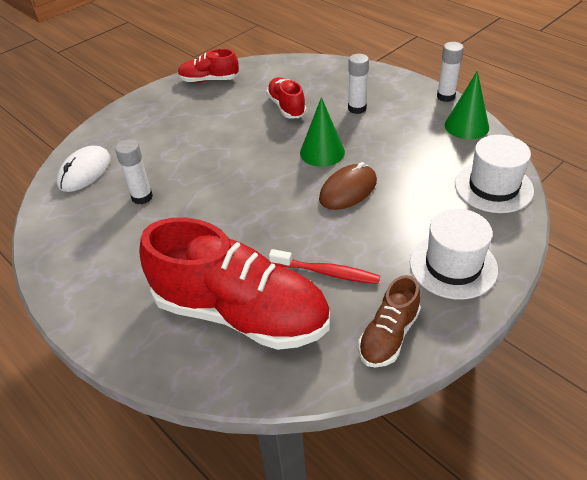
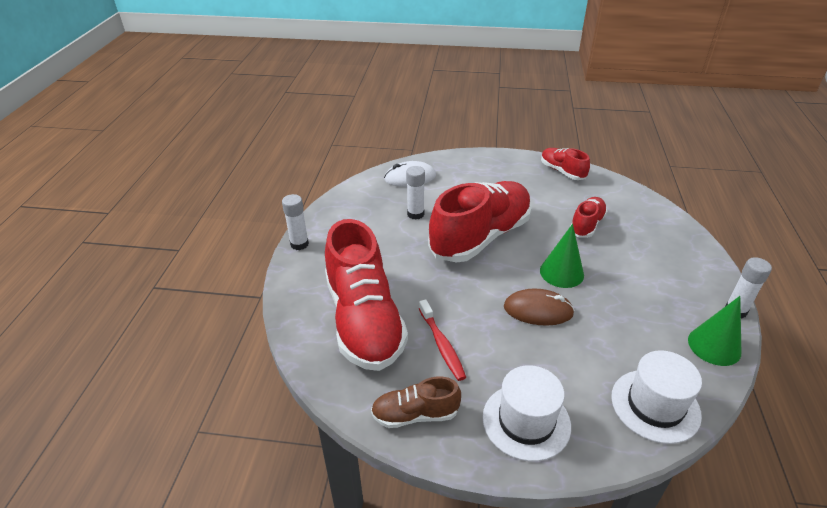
camera: 50 degrees right, 5 degrees down
(226, 173) = (480, 237): none -> red shoe
(357, 108) = (639, 263): white glue stick -> white glue stick (299, 244)

